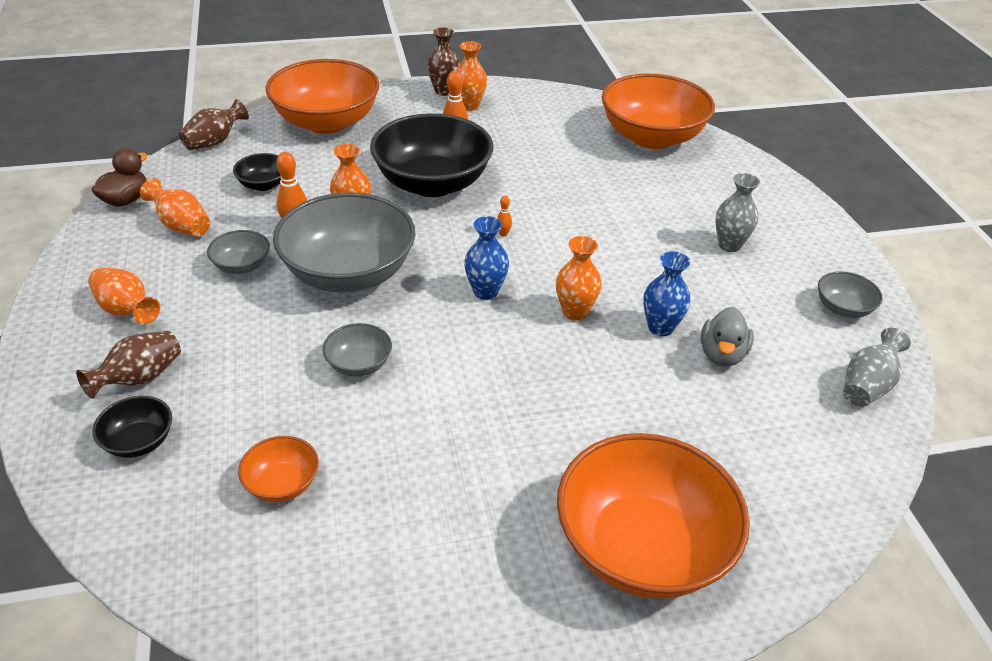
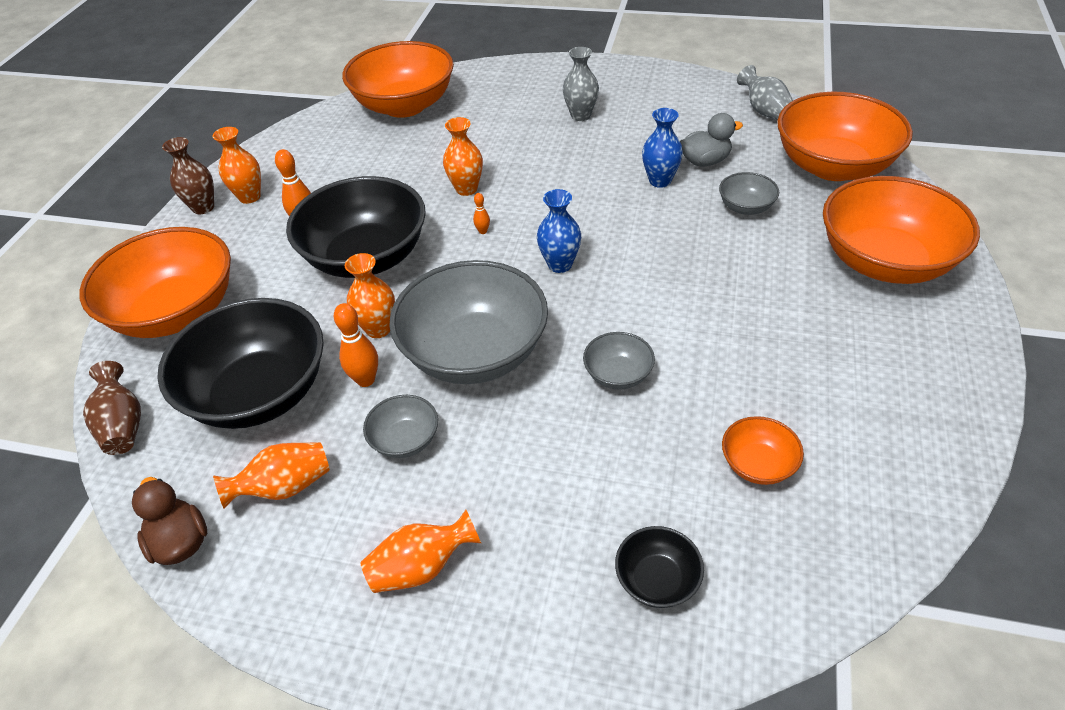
camera: 60 degrees left, 5 degrees up
(140, 378) = (554, 567): brown vase -> none
(263, 185) = (259, 393): black bowl -> black bowl, size x2.24
(575, 312) = (617, 220): orange vase -> orange vase (466, 189)
(722, 355) = (705, 161): grey duck -> grey duck turned 60 degrees counterclockwise
(801, 469) = (833, 166): none -> orange bowl
(843, 308) = (682, 92): grey bowl -> grey bowl (745, 207)

